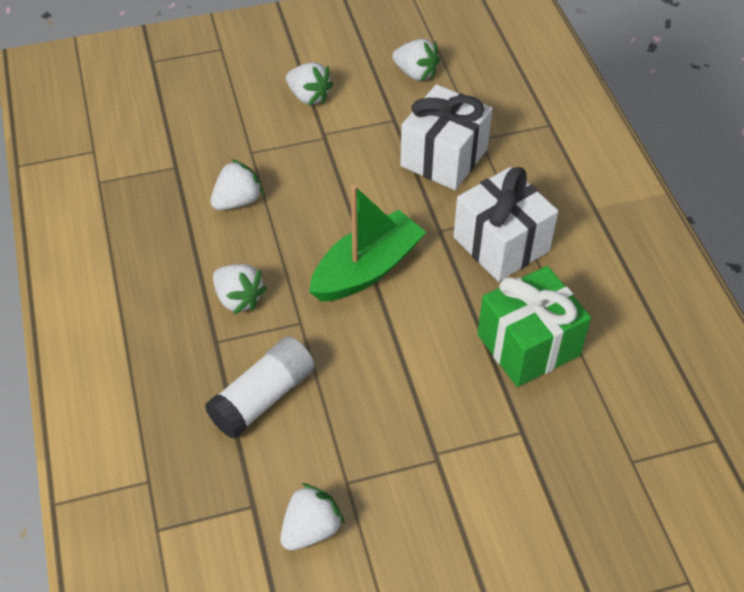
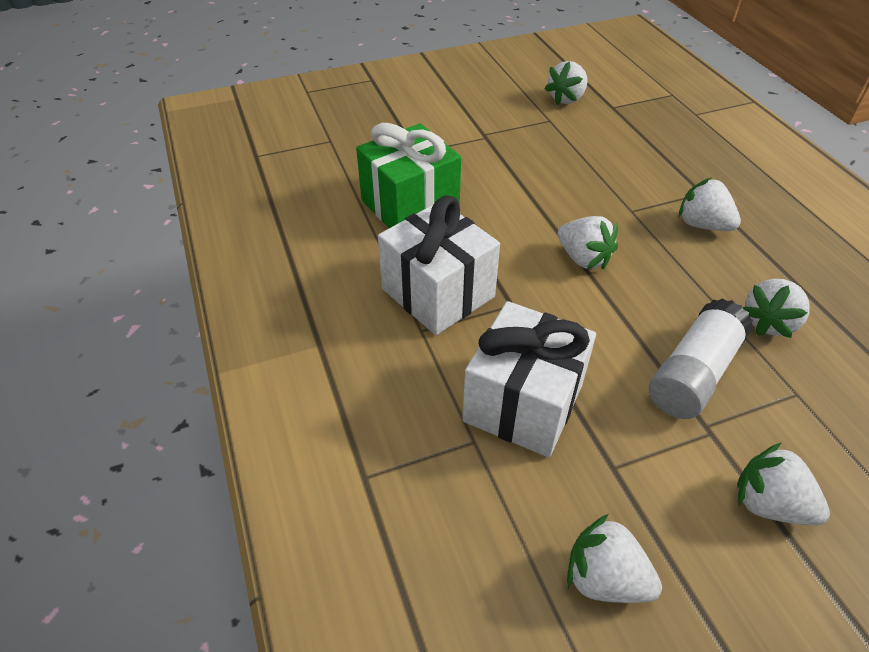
camera: 175 degrees right, 5 degrees down
(263, 397) = (637, 159): white glue stick -> white glue stick (693, 373)
(367, 269) = (583, 258): green boat -> white strawberry

